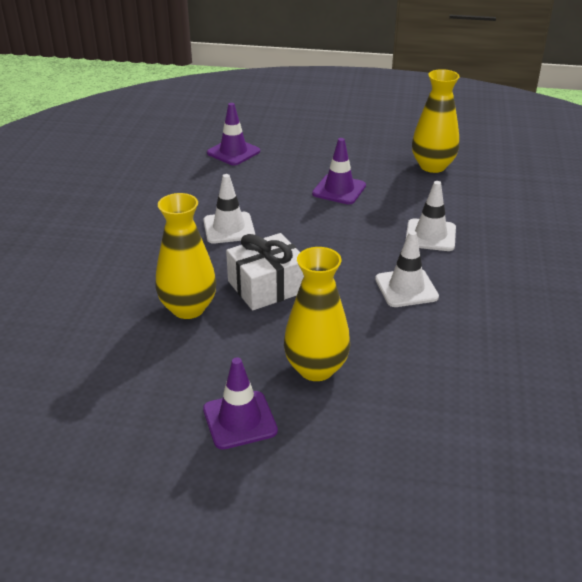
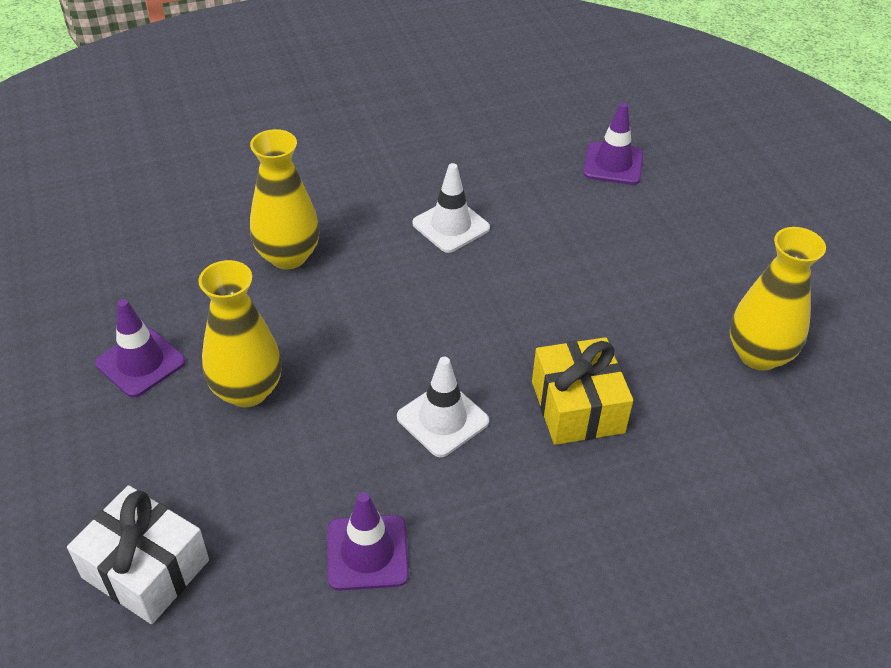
camera: 60 degrees right, 10 degrees up
(267, 286) = (364, 299): white gift -> white gift (146, 569)
(339, 190) = (611, 284): purple traffic cone -> purple traffic cone (367, 552)
(430, 235) = (577, 407): white traffic cone -> yellow gift

